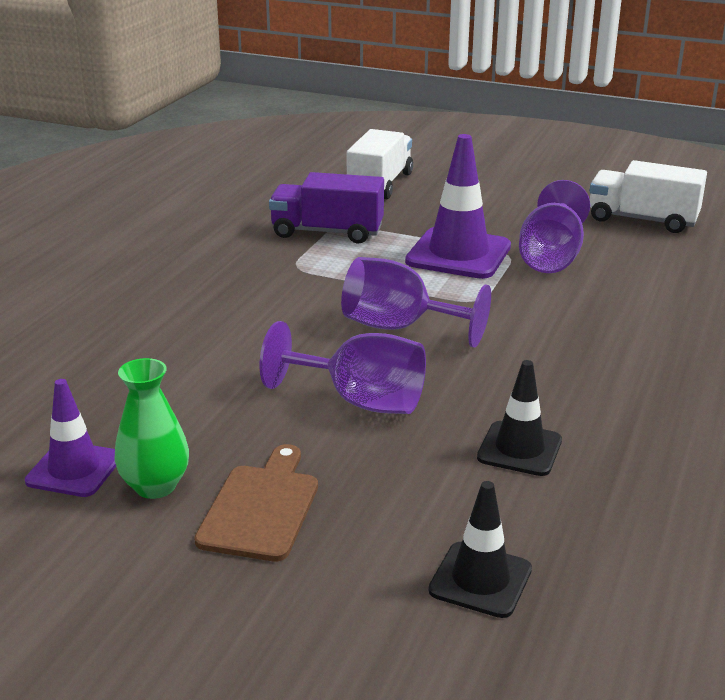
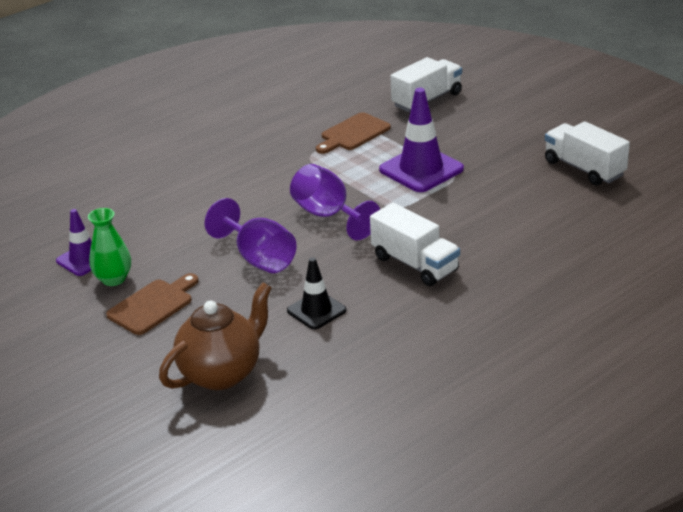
camera: 30 degrees right, 5 degrees up
(327, 232) = (353, 133): purple truck -> brown cutting board
(480, 580) = (222, 373): black traffic cone -> brown teapot
(551, 257) = (481, 185): purple goblet -> none
(579, 359) = (415, 264): none -> white truck

